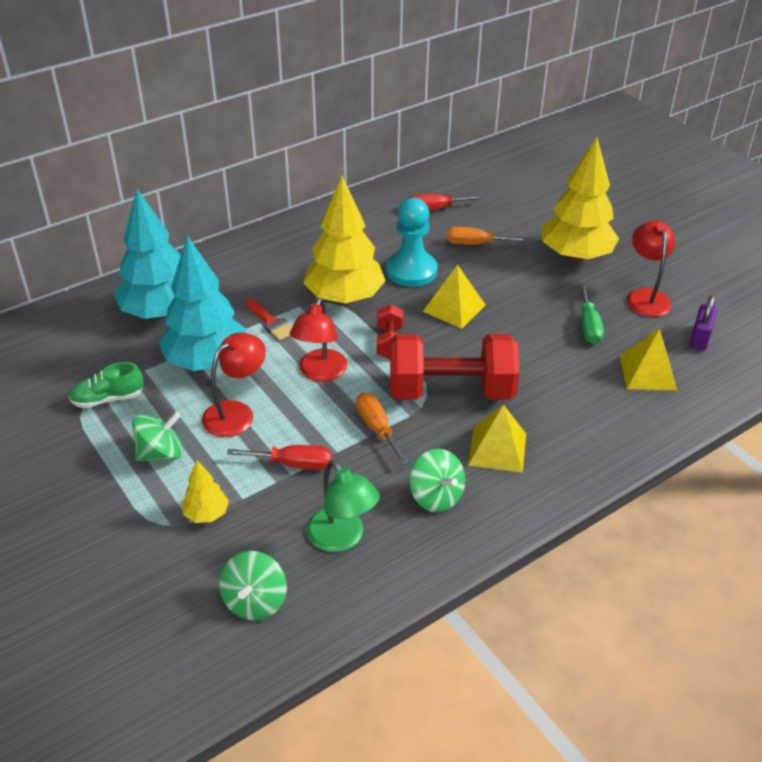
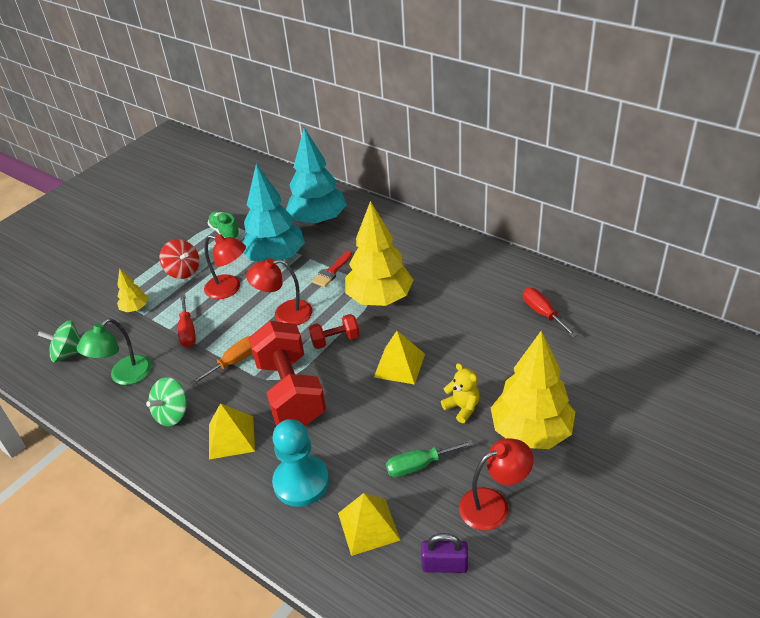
camera: 75 degrees right, 0 degrees up
(161, 453) = (183, 271): green spinning top -> red spinning top
(411, 271) = (437, 325): turquoise pawn -> turquoise pawn (301, 482)
(476, 244) = (504, 354): orange screwdriver -> none
(530, 284) = (462, 408): none -> yellow teddy bear

